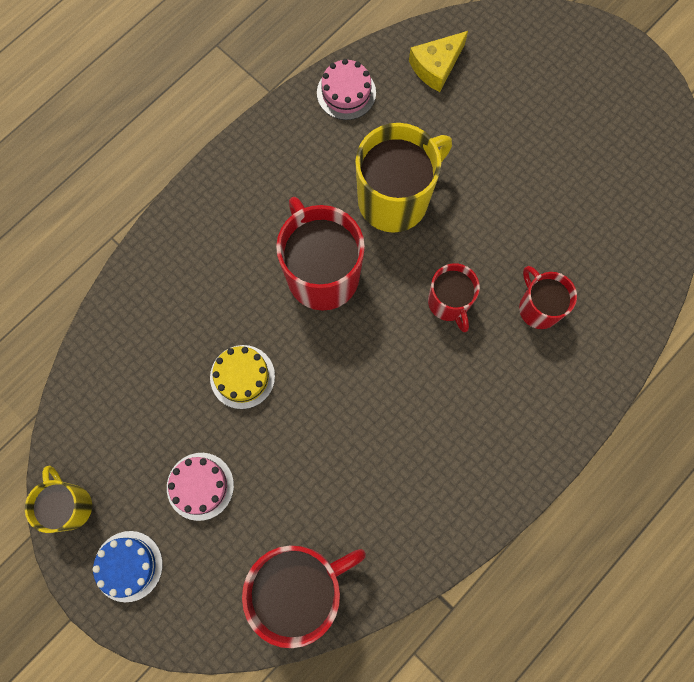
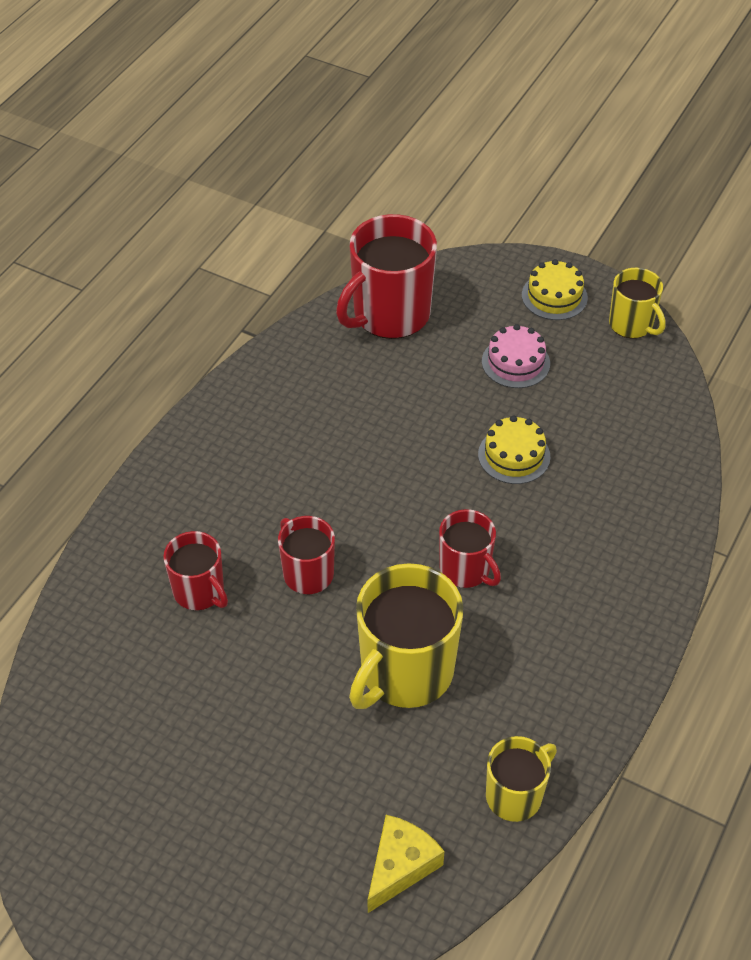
camera: 165 degrees right, 25 degrees down
(128, 566) = (554, 296): blue cake -> yellow cake
(321, 274) = (466, 569): red mug -> red mug, size x0.57
(346, 93) = (515, 795): pink cake -> yellow mug

